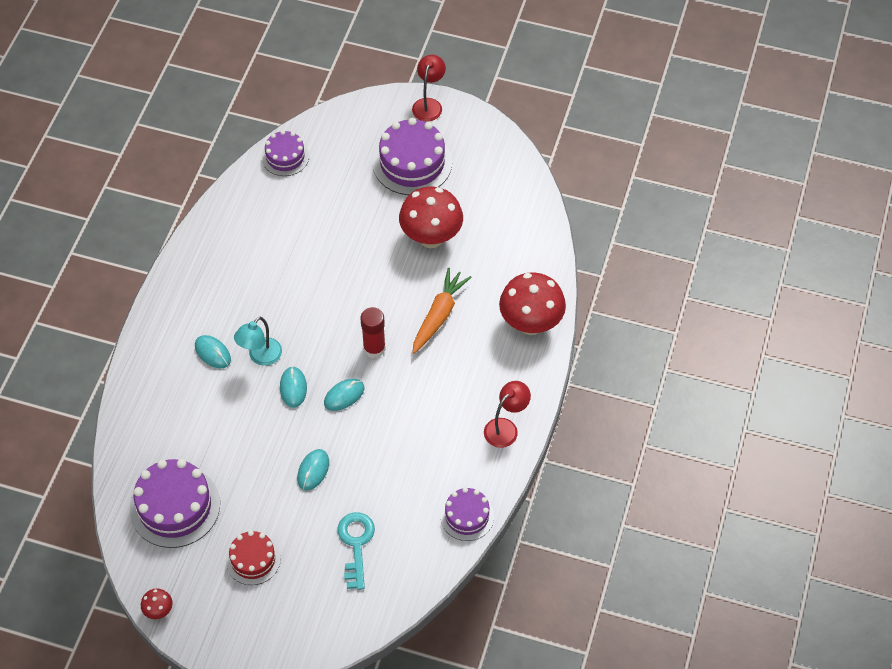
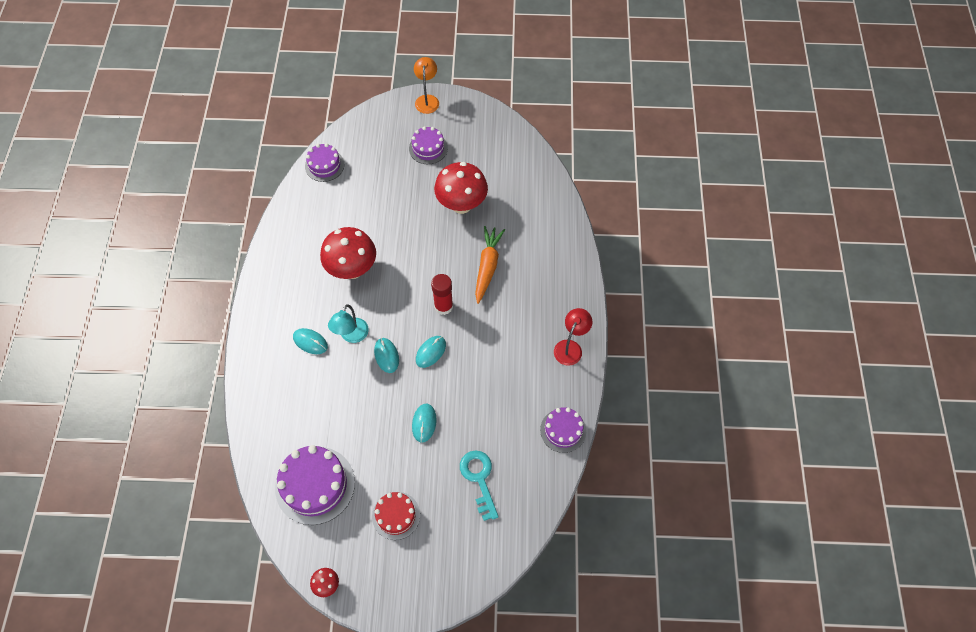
camera: 15 degrees left, 5 degrees up
(412, 163) = (428, 148): purple cake -> purple cake, size x0.60
(429, 104) = (427, 100): red lamp -> orange lamp
(530, 324) = (562, 256): red mushroom -> red mushroom (352, 269)

